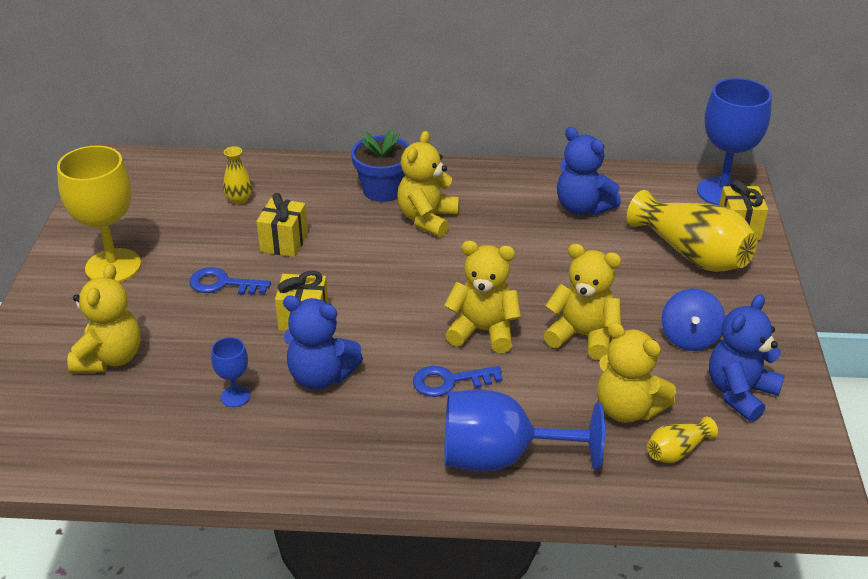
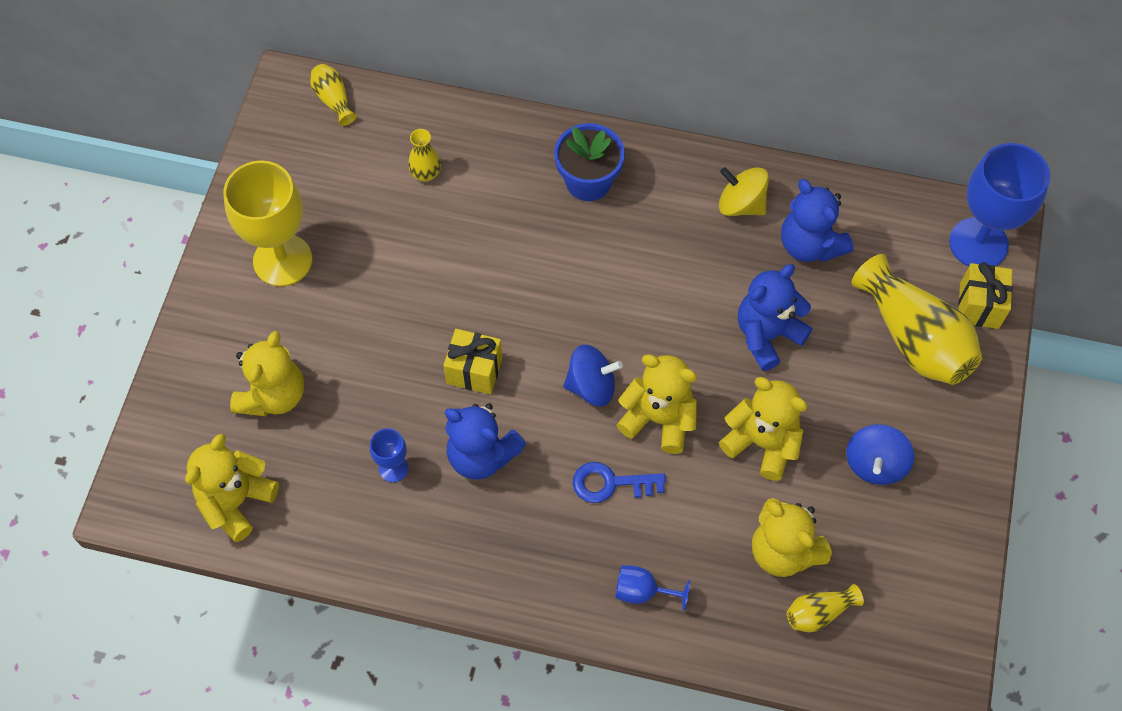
camera: 10 degrees right, 25 degrees up
(152, 165) = (334, 100): none -> yellow vase
(223, 284) = (396, 305): blue key -> none
(284, 242) = (467, 251): yellow gift -> none
(415, 316) = (591, 386): none -> blue spinning top
(427, 219) = (630, 237): yellow teddy bear -> yellow teddy bear (236, 501)
(501, 457) = (642, 591): blue goblet -> blue goblet, size x0.47
(517, 190) = (741, 204): none -> yellow spinning top
(740, 393) = (905, 549): blue teddy bear -> blue teddy bear (767, 335)

